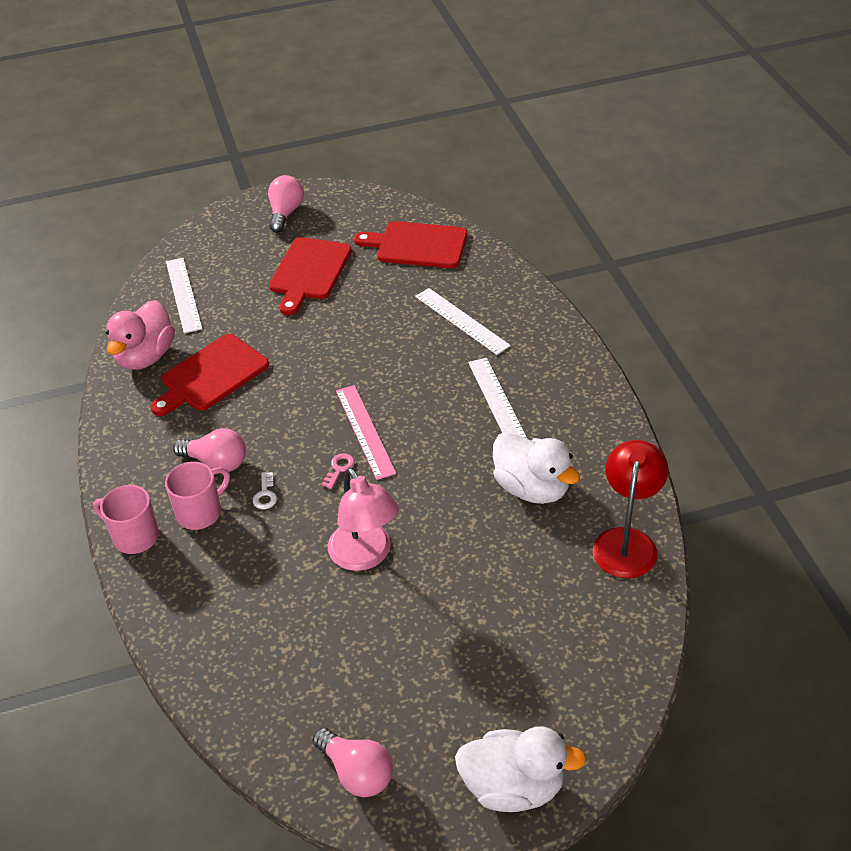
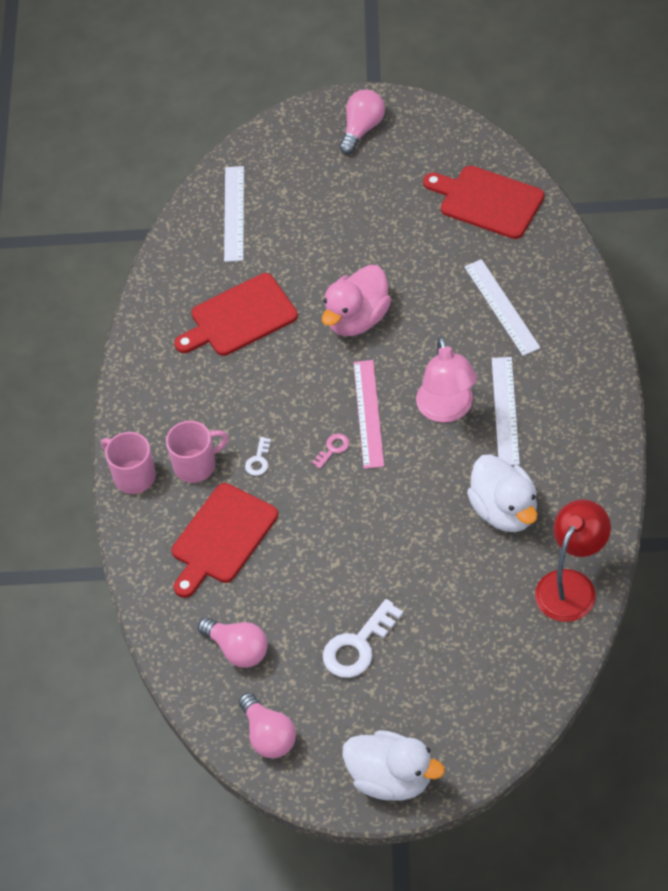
camera: 20 degrees right, 10 degrees up
(145, 356) = (182, 281): pink duck -> pink duck (357, 319)
(216, 462) = (222, 416): pink light bulb -> pink light bulb (237, 649)
(309, 272) = (366, 212): red cutting board -> red cutting board (221, 537)
(365, 556) = (331, 544): pink lamp -> pink lamp (447, 410)
(427, 651) = (358, 646): none -> white key

